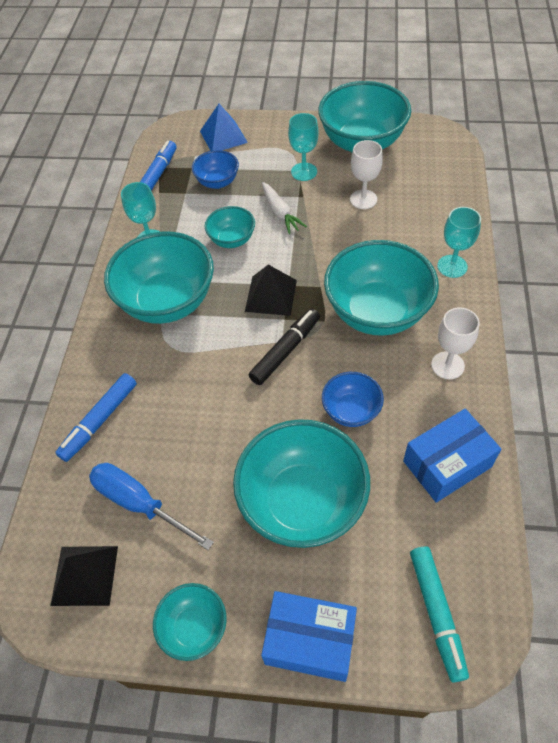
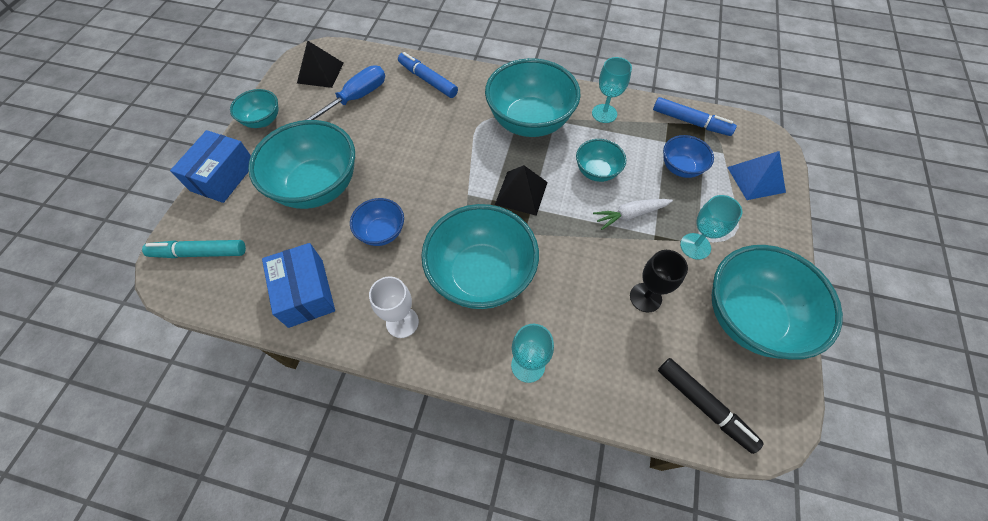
camera: 95 degrees right, 5 degrees up
(285, 351) = (456, 195): black marker -> black marker (704, 405)
(363, 199) = (645, 297): white goblet -> black goblet

